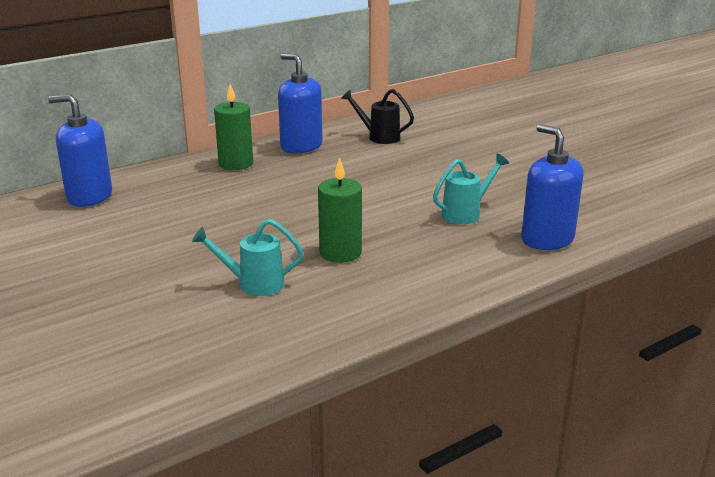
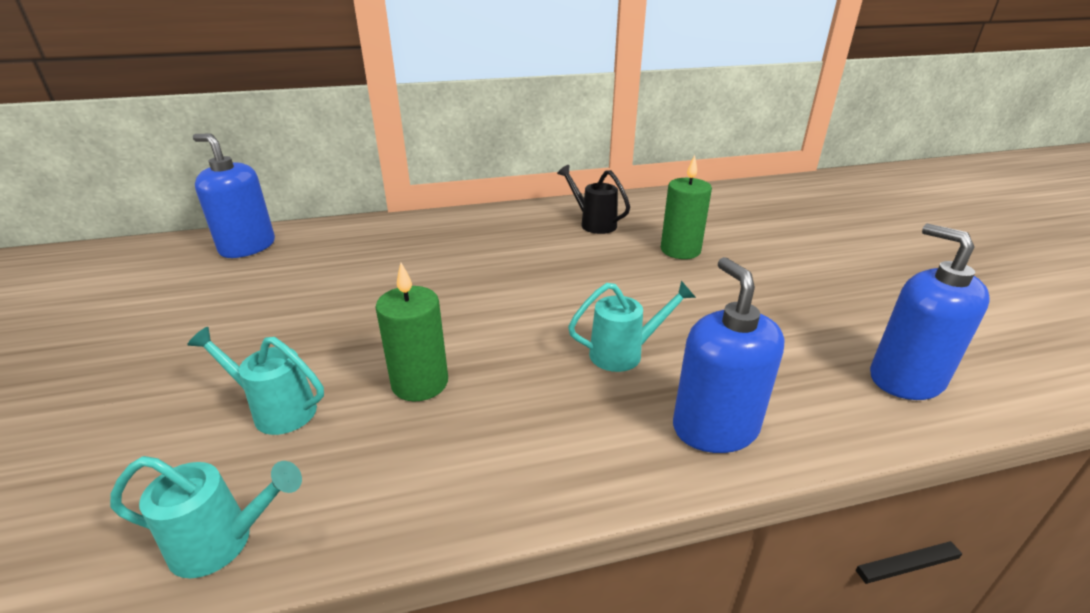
camera: 20 degrees right, 5 degrees up
(236, 164) = (418, 232): green candle -> green candle (680, 250)
(297, 342) = (223, 543): none -> turquoise watering can
(301, 146) = (502, 222): blue soap dispenser -> blue soap dispenser (905, 379)

